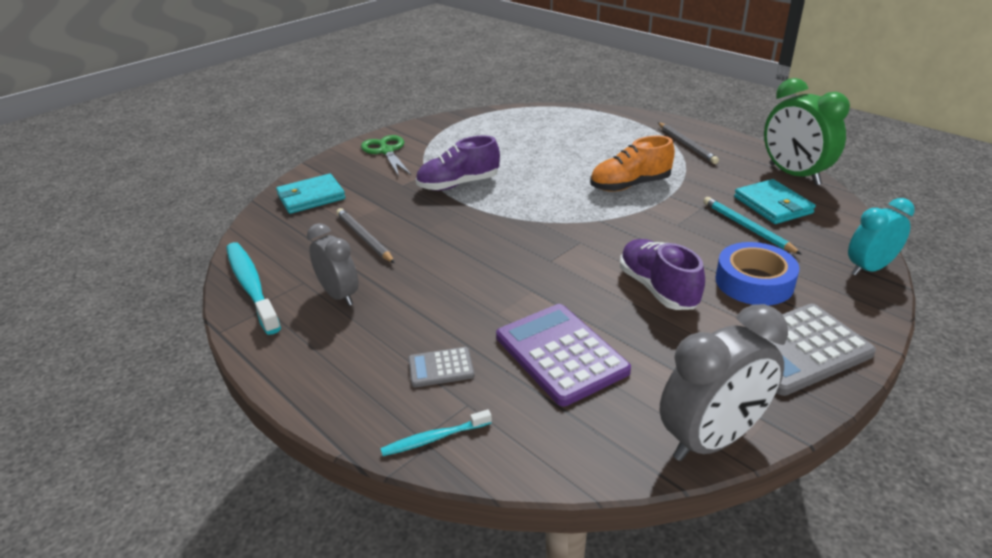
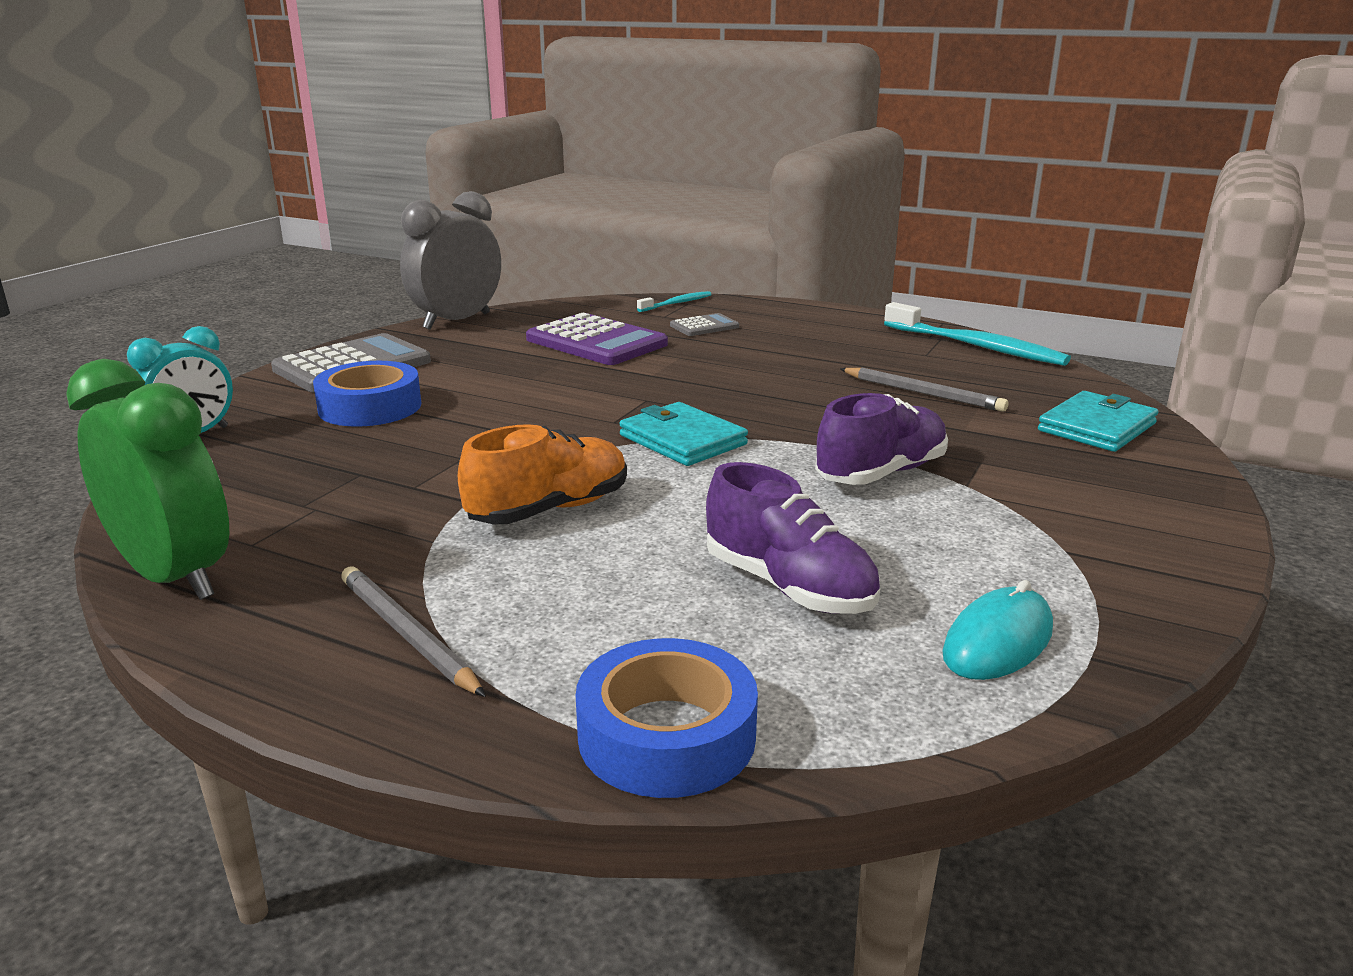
camera: 160 degrees right, 10 degrees down
(339, 295) = (867, 350): grey clock -> none
(386, 151) = (1125, 520): green scissors -> none
(490, 123) = (998, 642): none -> turquoise mouse
(605, 115) = (666, 735): none -> blue tape
(657, 288) = (498, 390): purple shoe -> purple shoe (789, 587)
(747, 228) = (344, 465): turquoise pencil -> none
(772, 205) = (274, 505): turquoise wallet -> turquoise wallet (682, 440)

